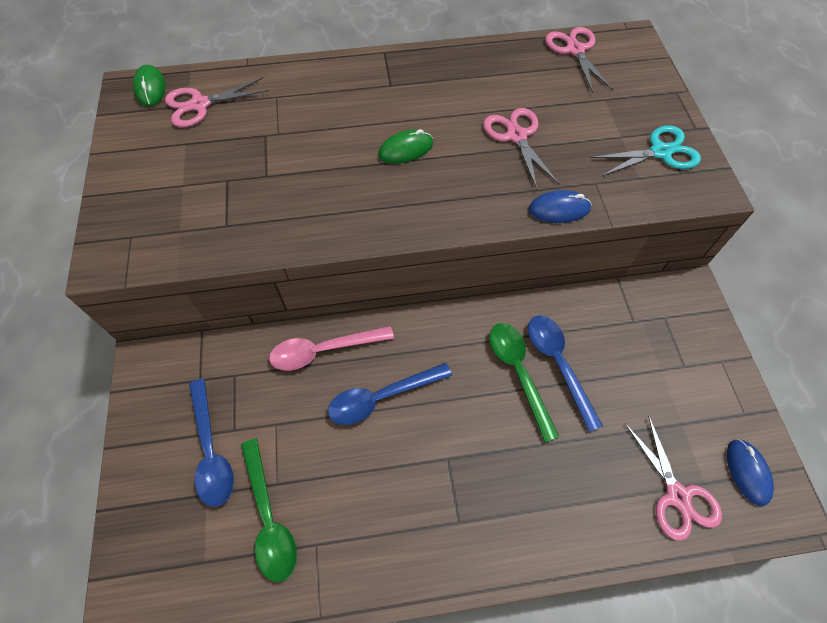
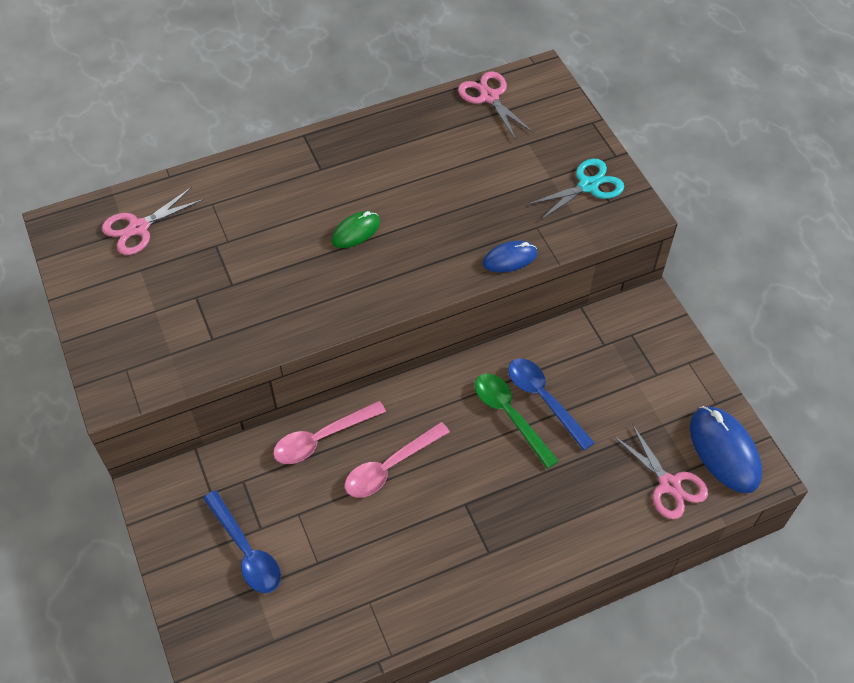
camera: 15 degrees left, 5 degrees down
(150, 88) = (80, 221): green mouse -> none
(269, 518) = (320, 592): green spoon -> none
(381, 397) = (389, 467): blue spoon -> pink spoon
(516, 136) = (455, 197): pink scissors -> none
(747, 472) = (724, 451): blue mouse -> blue mouse, size x1.72

